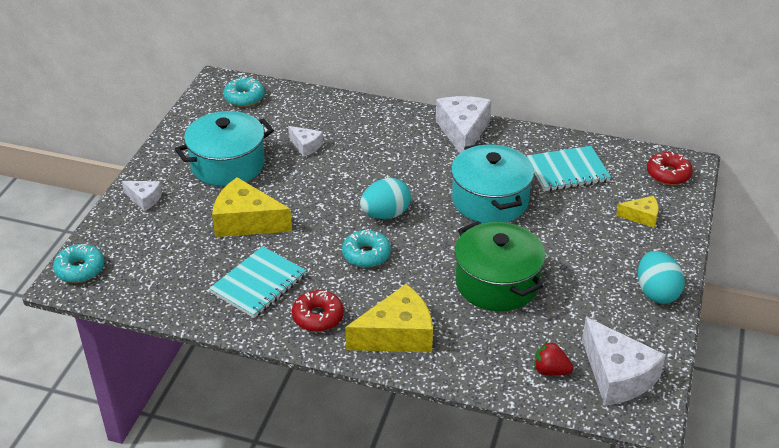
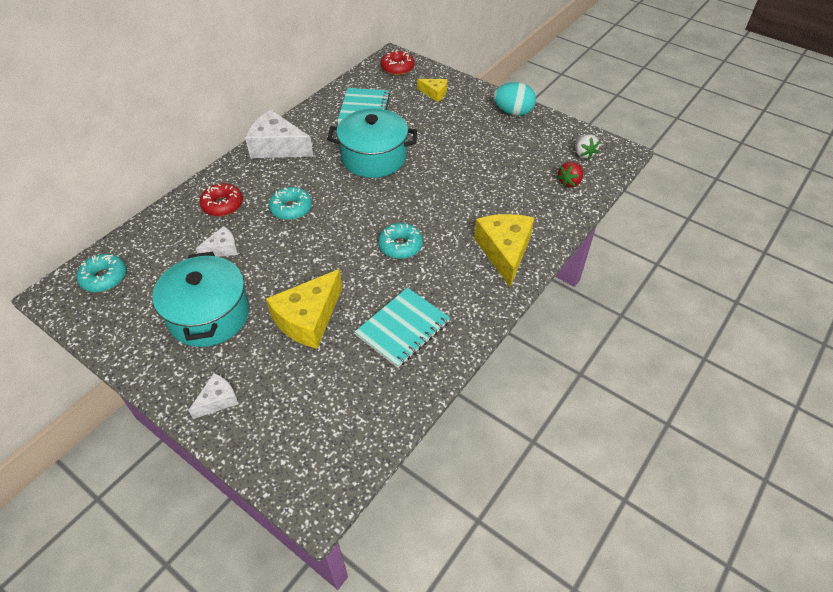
camera: 70 degrees left, 10 degrees up
(80, 269) = (303, 484): turquoise donut -> turquoise donut (291, 208)
(258, 284) = (403, 328): turquoise notebook -> turquoise notebook turned 75 degrees clockwise
(318, 317) = (463, 296): red donut -> red donut (222, 205)
(385, 214) = (355, 221): turquoise egg -> none
(497, 283) = (470, 181): green pot -> none
(617, 375) = (583, 154): white cheese -> white strawberry
(641, 216) = (434, 93): yellow cheese -> yellow cheese turned 90 degrees clockwise

